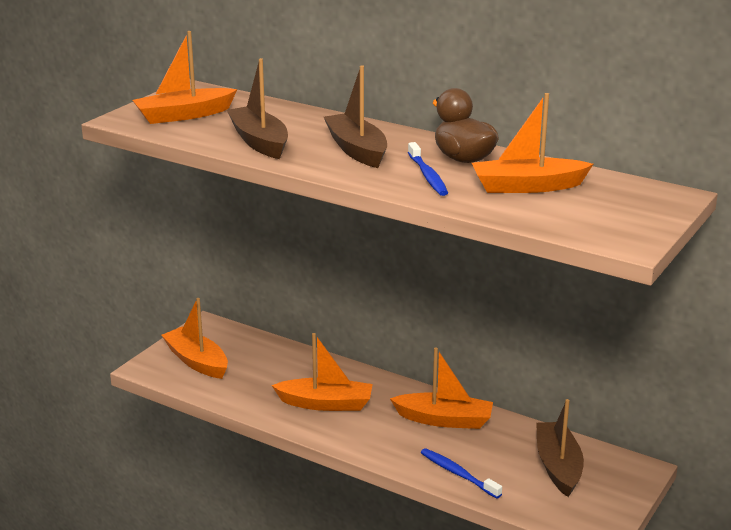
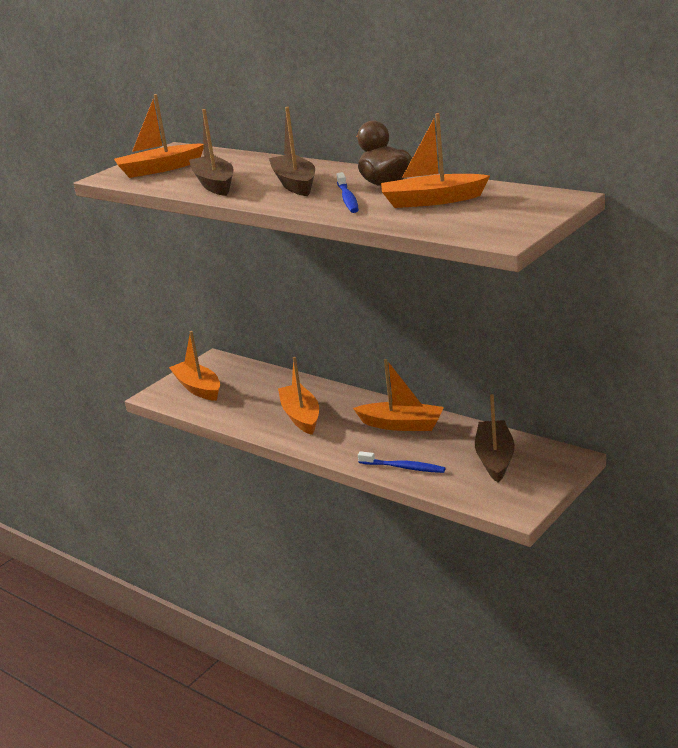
camera: 10 degrees right, 0 degrees up
(326, 404) = (301, 416): orange boat -> orange boat turned 120 degrees counterclockwise
(458, 474) = (403, 467): blue toothbrush -> blue toothbrush turned 150 degrees clockwise

